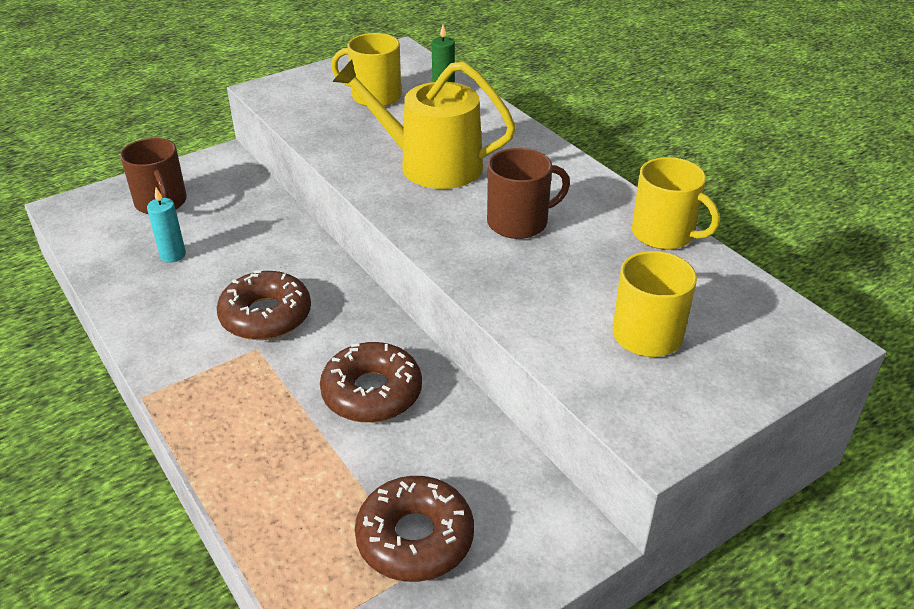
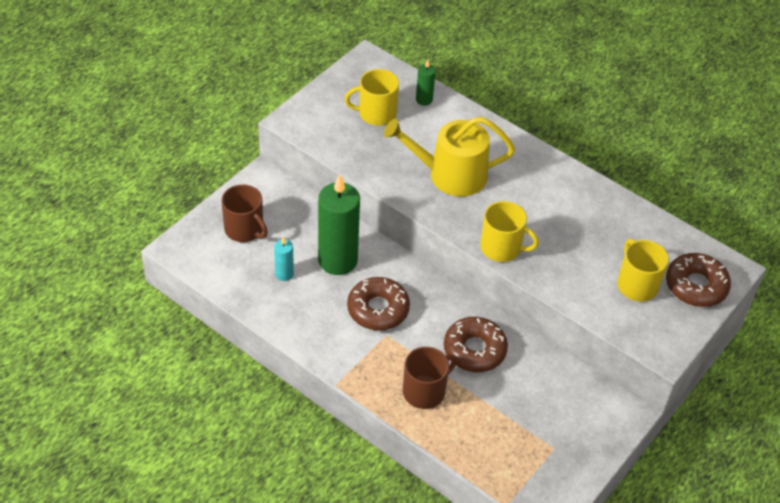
camera: 20 degrees left, 10 degrees up
(251, 252) = (338, 260): none -> green candle
(415, 538) = (543, 433): brown donut -> brown donut (696, 286)
(519, 222) = (530, 215): brown mug -> brown mug (425, 391)
(664, 234) = (622, 206): yellow mug -> yellow mug (502, 247)

